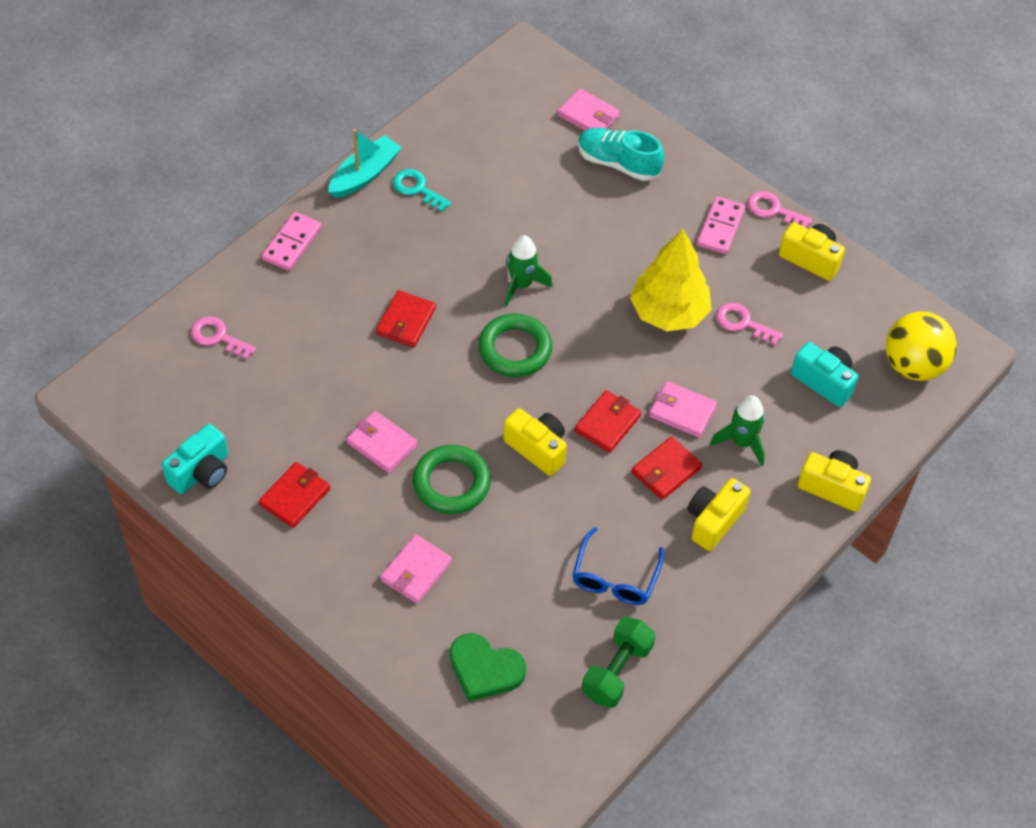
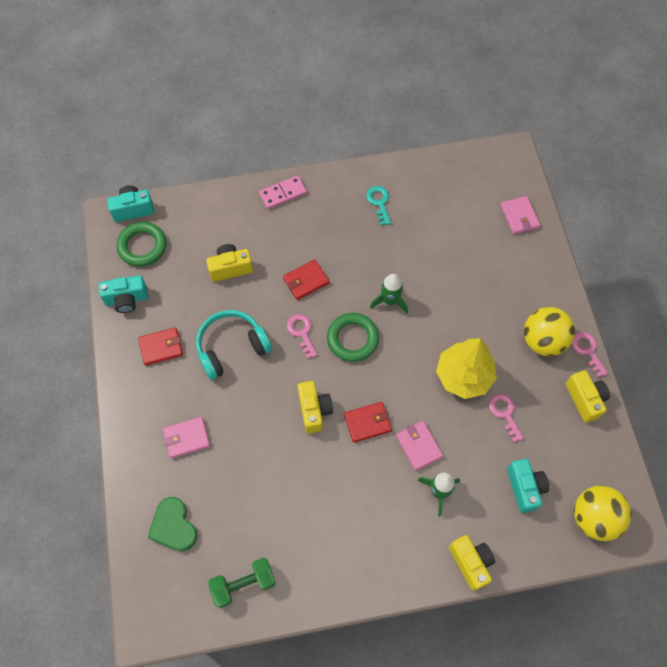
camera: 40 degrees right, 10 degrees up
(113, 368) = (133, 209): none -> turquoise camera
(218, 337) = (199, 225): pink key -> pink key (301, 332)
(364, 175) = (356, 176): turquoise boat -> none
(381, 444) = (231, 347): pink wallet -> turquoise headphones
(451, 483) = (249, 398): green ring -> green ring (142, 246)
(615, 577) = (291, 524): blue glasses -> none
(618, 163) = (512, 259): turquoise shoe -> none
(666, 470) = (377, 477): red wallet -> none
(713, 521) = (378, 531): yellow camera -> yellow camera (230, 268)
(720, 227) = (543, 341): pink domino -> yellow ball

